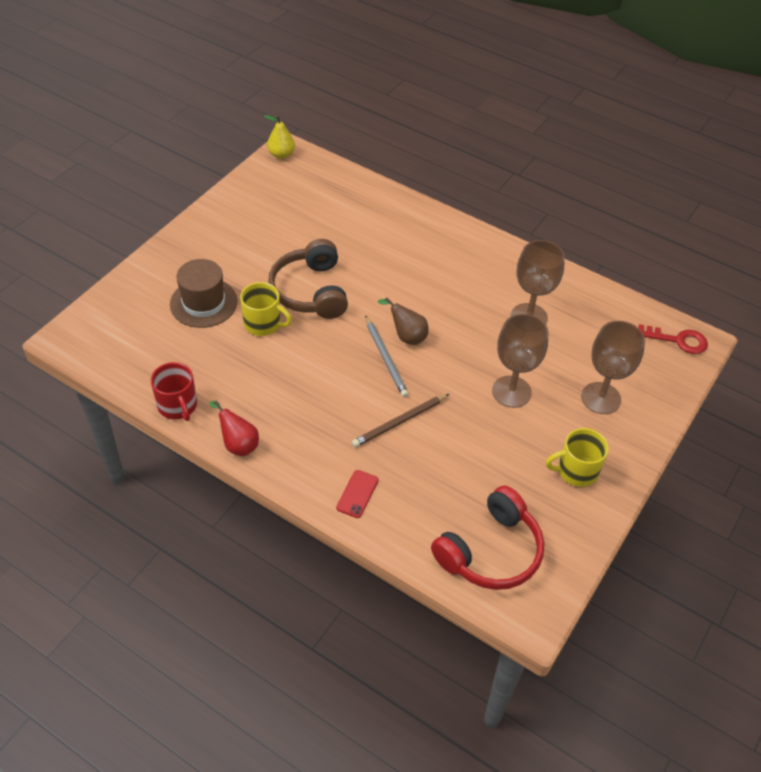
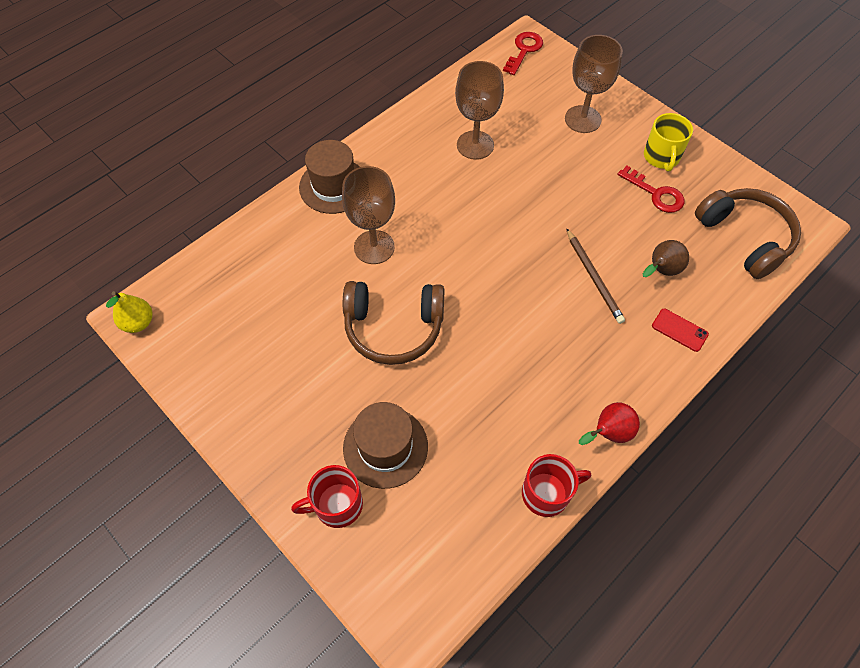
camera: 75 degrees left, 10 degrees up
(154, 284) = (337, 505): none -> red mug
(263, 324) = (434, 384): yellow mug -> none
(385, 358) = (508, 273): grey pencil -> none
(406, 336) = (480, 249): brown pear -> brown pear (661, 271)
(443, 231) = (334, 186): none -> brown hat
(491, 551) = (745, 237): red headphones -> brown headphones
(511, 392) = (567, 181): brown goblet -> brown goblet (374, 247)
(522, 468) = (656, 194): none -> red key

